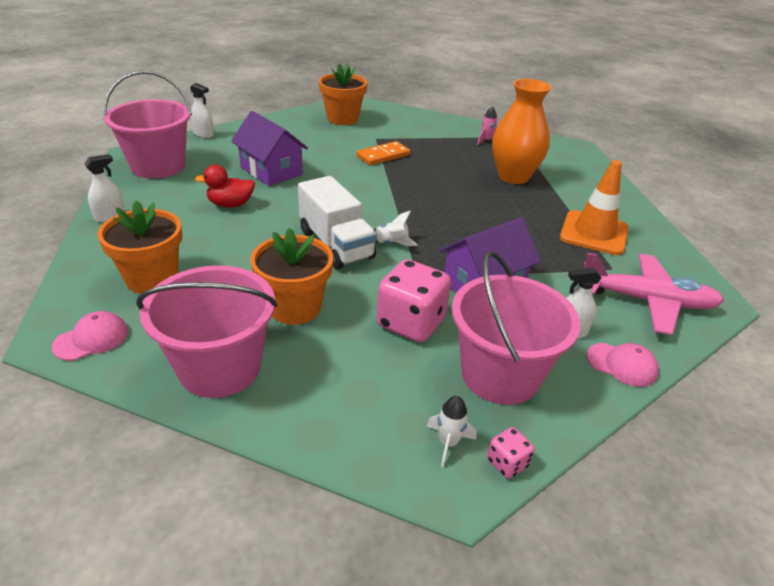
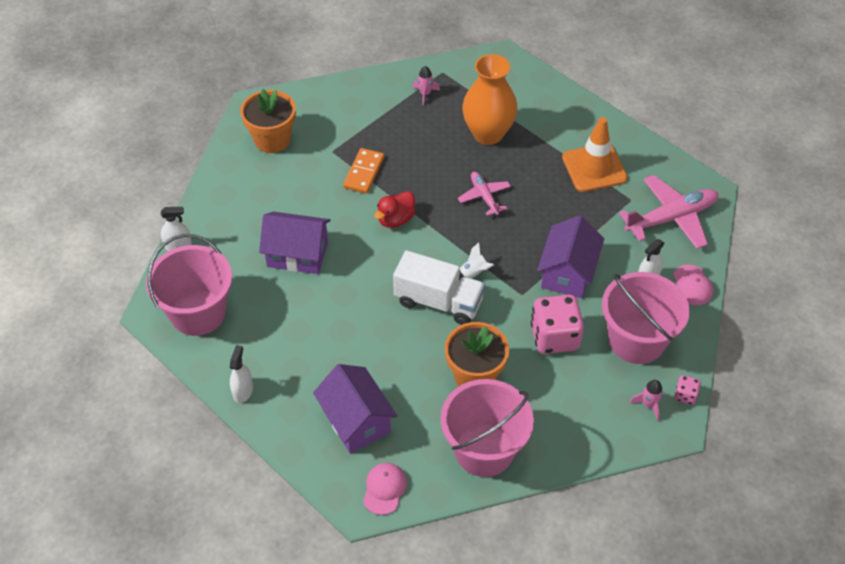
camera: 35 degrees left, 15 degrees up
(152, 279) = (356, 421): orange flower pot -> purple house
(230, 204) = (315, 314): red duck -> red duck (396, 219)
(448, 443) = (649, 405): white rocket -> pink rocket
(464, 206) = (484, 196): none -> pink plane
(622, 364) = (692, 285): pink cap -> pink cap turned 90 degrees clockwise

